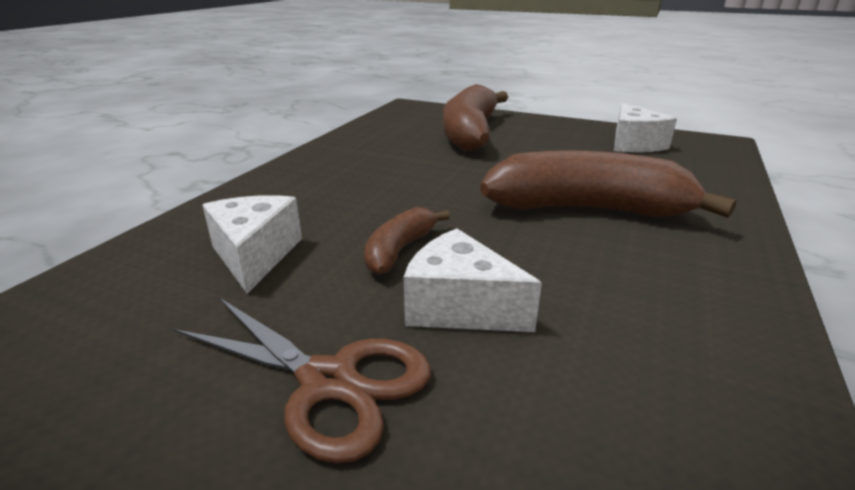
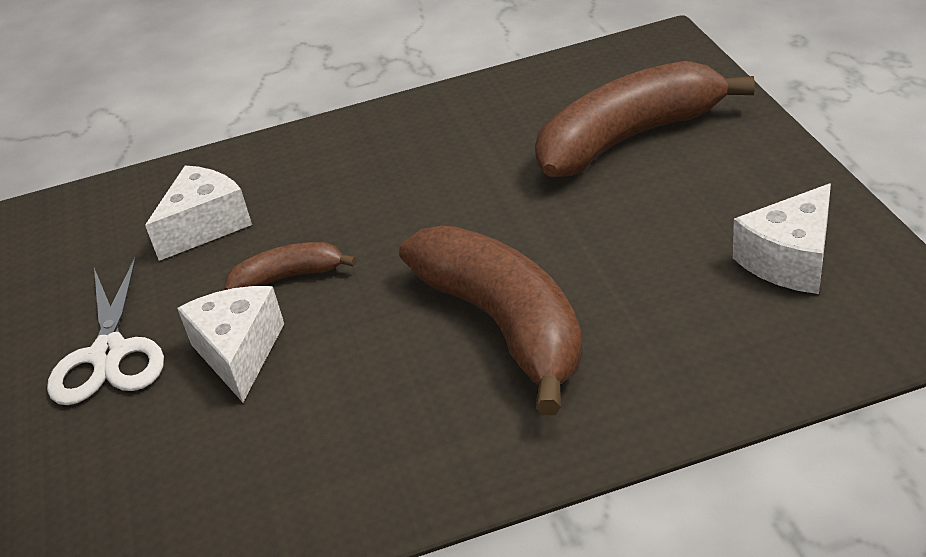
camera: 55 degrees right, 10 degrees up
(330, 382) = (109, 355): brown scissors -> white scissors

